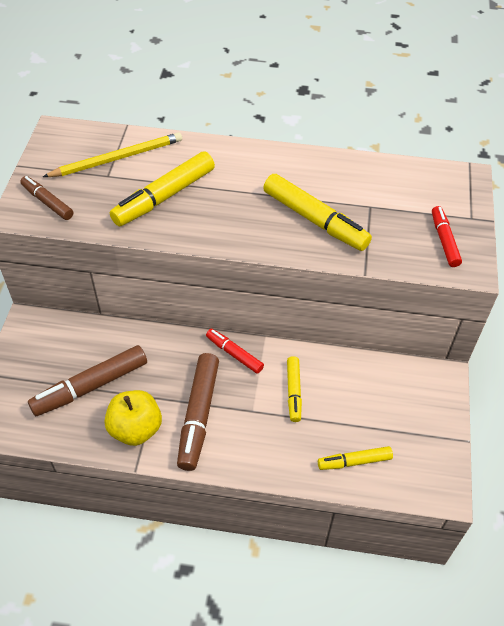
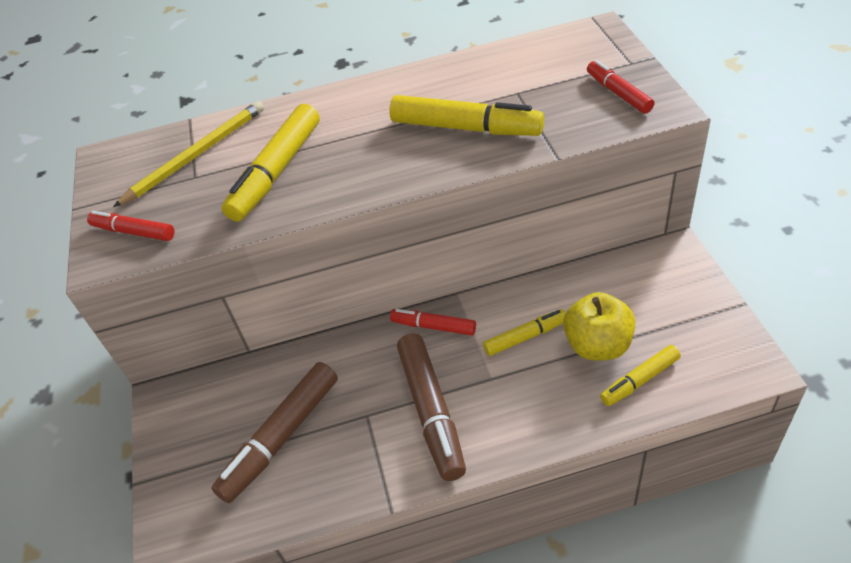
camera: 15 degrees left, 5 degrees down
(47, 202) = (133, 232): brown marker -> red marker
(135, 429) = (364, 461): yellow apple -> yellow apple (597, 345)
(293, 392) = (525, 337): yellow marker -> yellow marker turned 90 degrees counterclockwise

